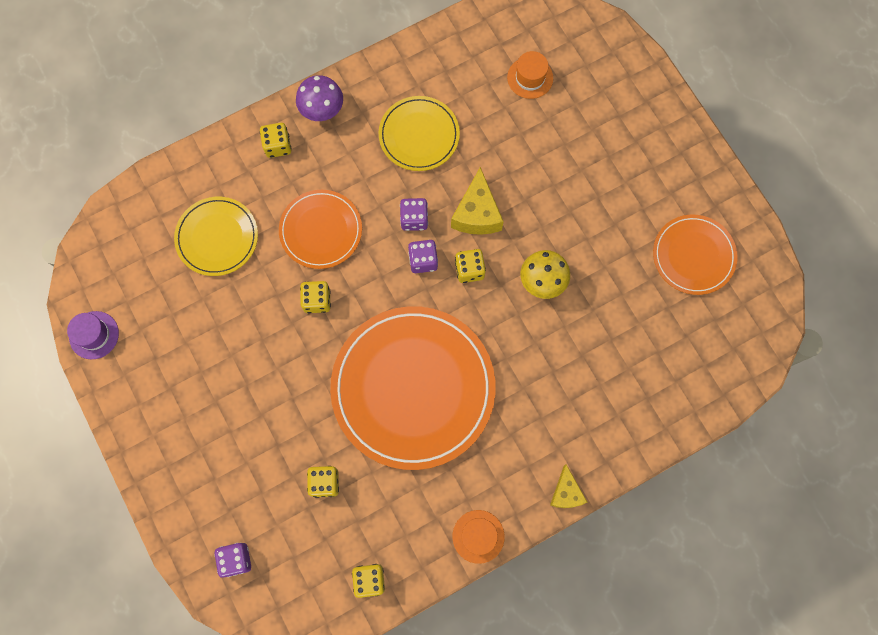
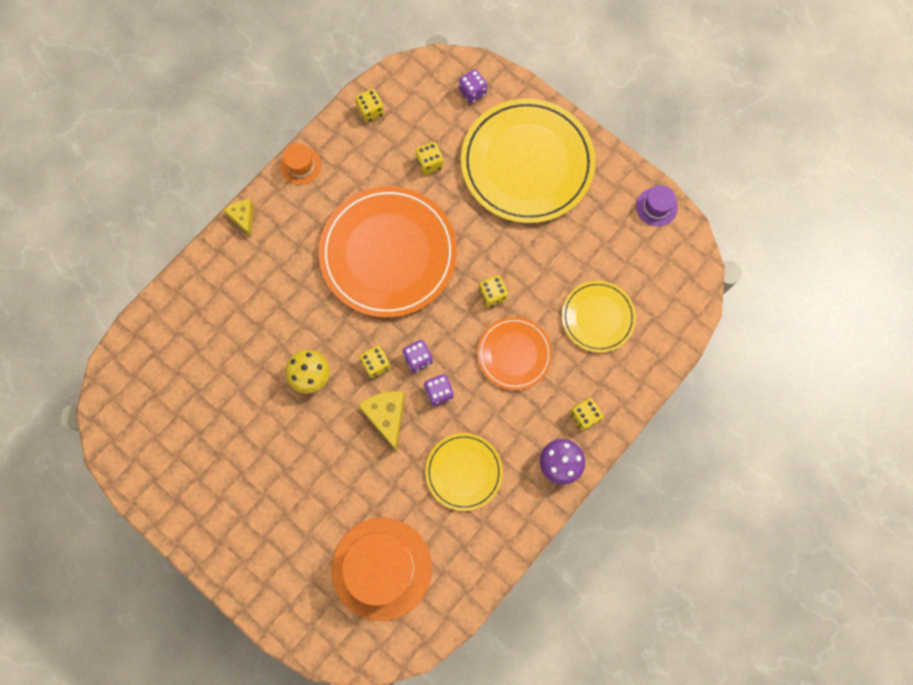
camera: 160 degrees right, 0 degrees up
(212, 440) = (527, 163): none -> yellow plate
(530, 78) = (381, 568): orange hat -> orange hat, size x2.18
(693, 256) = (186, 445): orange plate -> none

